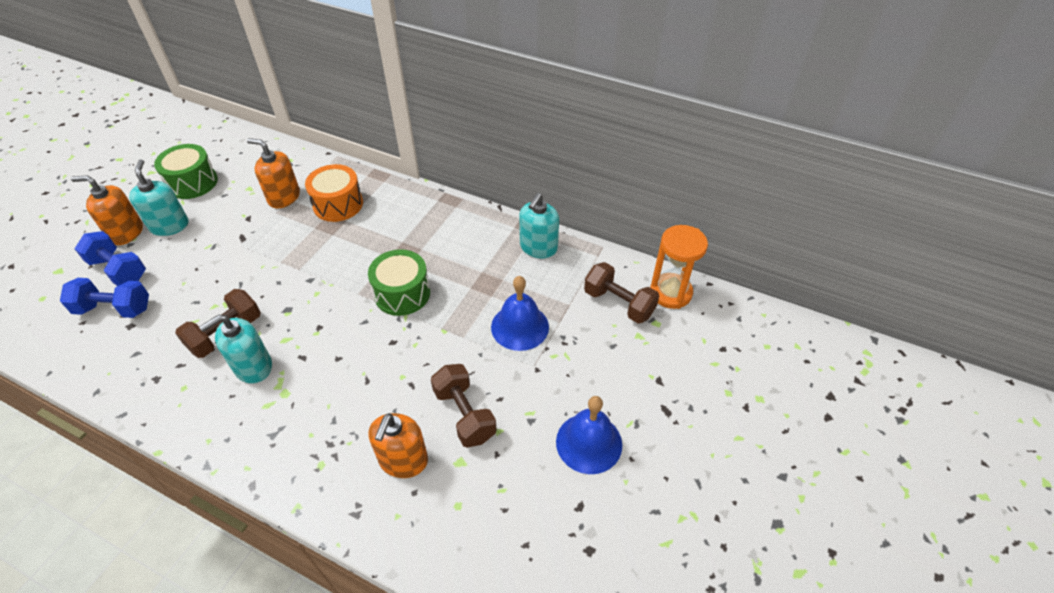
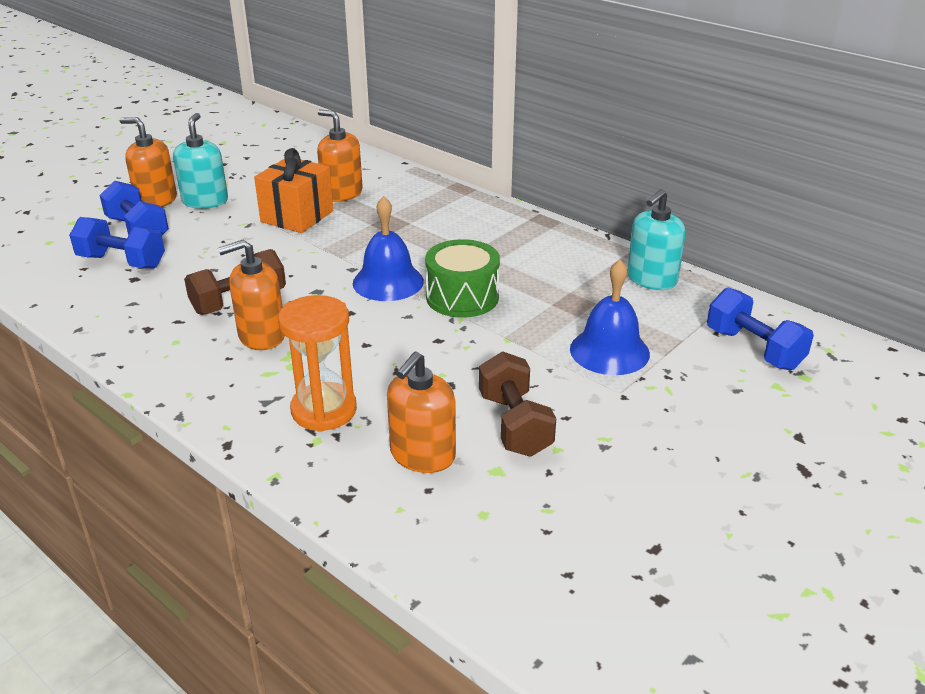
camera: 15 degrees right, 15 degrees down
(192, 183) = (242, 169): green drum -> none
(252, 229) = (297, 216): none -> orange gift
(253, 367) = (261, 336): turquoise soap dispenser -> orange soap dispenser
(338, 204) = (404, 207): orange drum -> none
(589, 443) = (682, 483): blue bell -> blue bell (388, 282)
(619, 303) = (753, 349): brown dumbbell -> blue dumbbell
(670, 293) = (832, 349): orange hourglass -> orange hourglass (324, 410)

